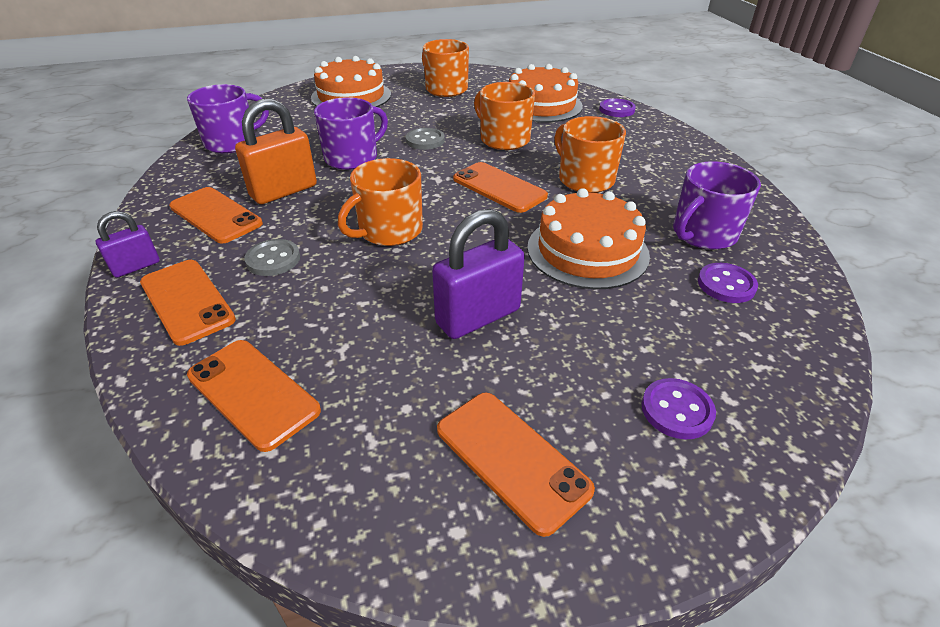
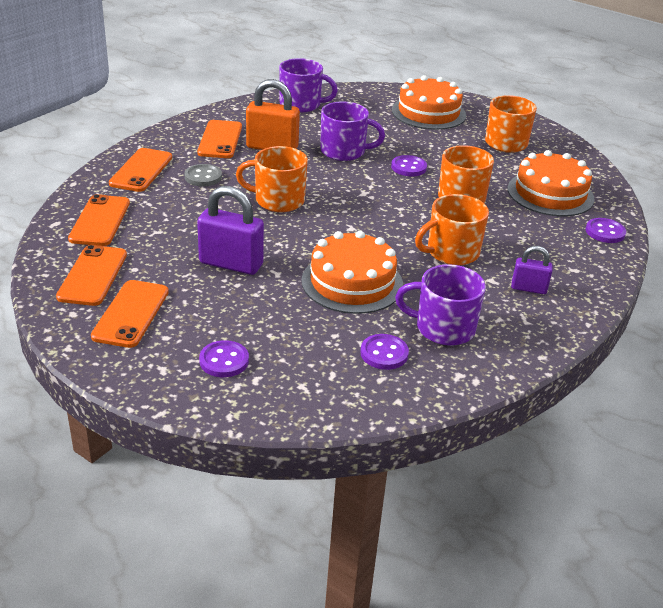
camera: 50 degrees right, 5 degrees down
(136, 267) = (150, 142): purple padlock -> purple padlock (528, 288)
(425, 140) = (408, 167): grey button -> purple button
(499, 188) = (386, 220): orange phone -> orange phone (92, 276)
(584, 179) = (451, 252): orange mug -> orange mug turned 135 degrees counterclockwise

